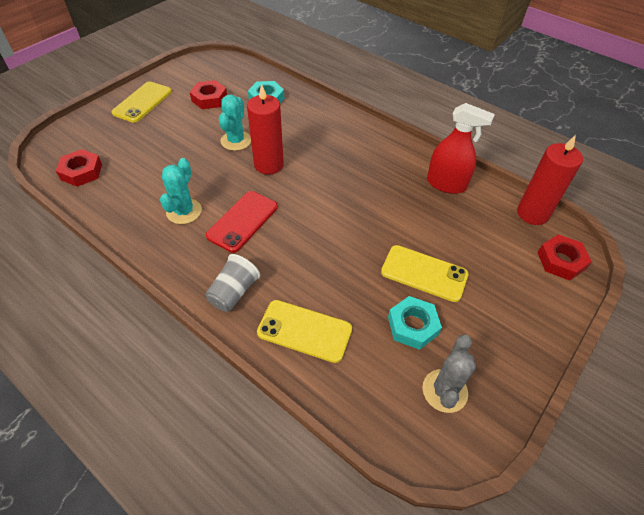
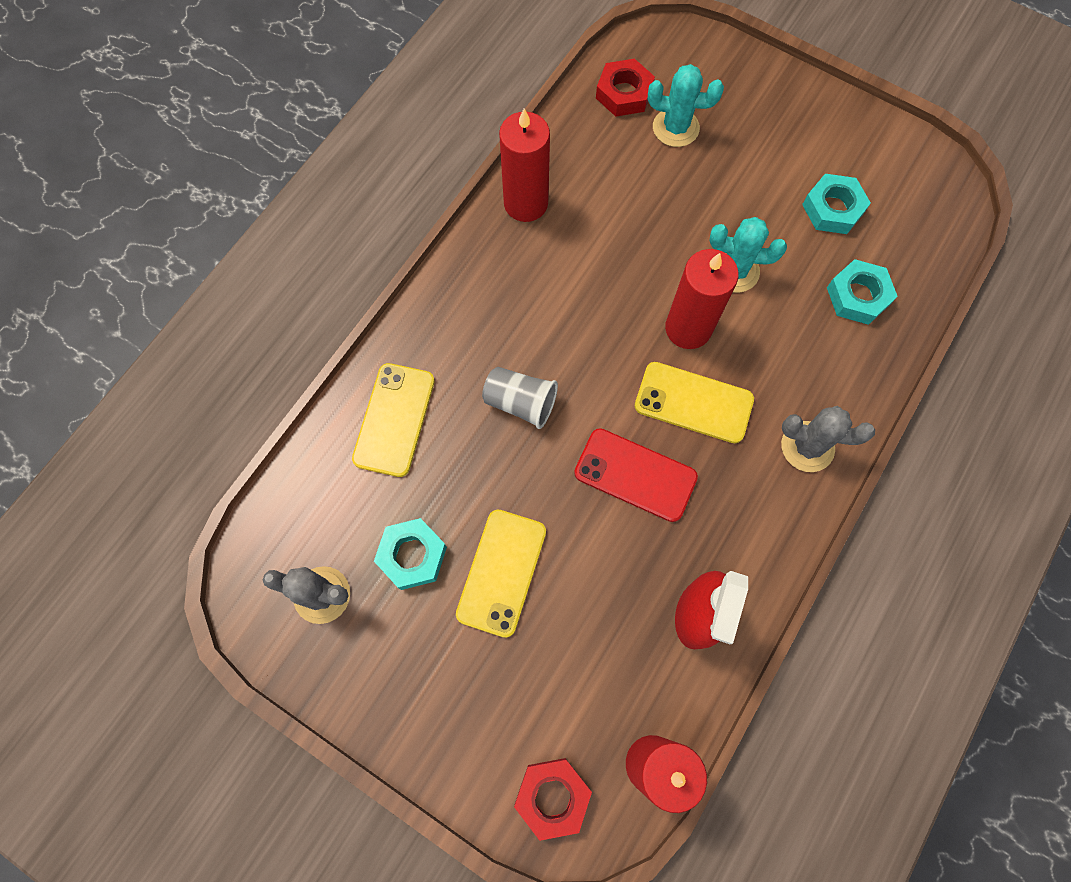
camera: 85 degrees right, 20 degrees up
(142, 102) = (796, 117): yellow phone -> yellow phone (693, 402)
(146, 233) = (525, 203): none -> red candle
(184, 211) = (571, 237): turquoise cactus -> turquoise cactus (675, 128)
(209, 99) = (832, 209): red nut -> turquoise nut
(233, 292) = (443, 327): grey cup -> grey cup (520, 402)
(242, 221) = (564, 314): red phone -> red phone (635, 475)
(351, 130) = (807, 446): none -> grey cactus

